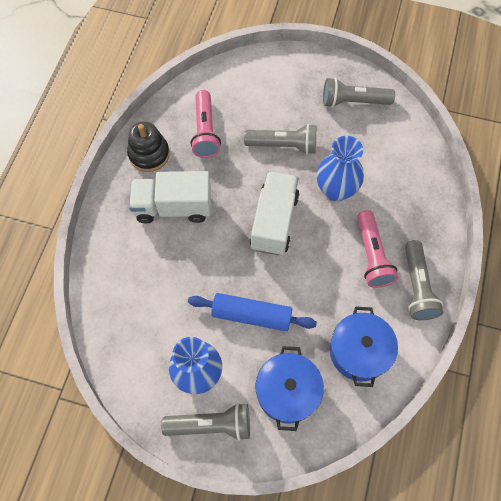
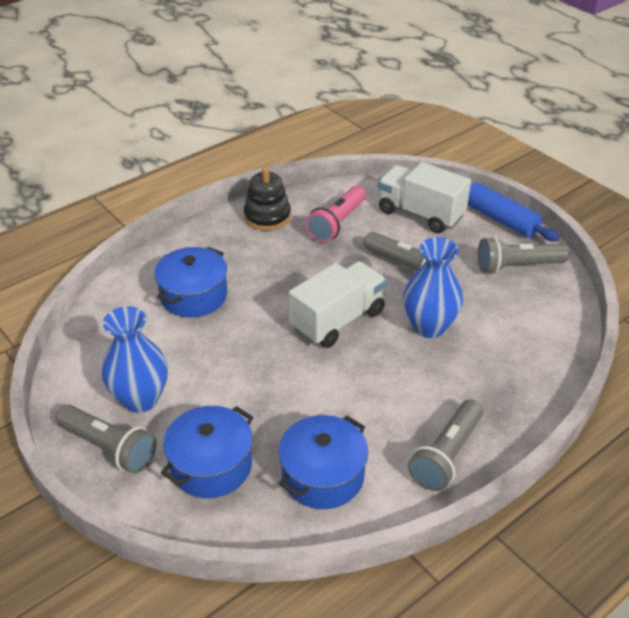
camera: 35 degrees right, 25 degrees down
(158, 262) = (194, 296): none -> blue pot
(173, 207) = (250, 263): white truck -> white truck (420, 214)
(251, 315) = (239, 382): blue rolling pin -> blue rolling pin (500, 219)
(353, 101) = (517, 266): grey flashlight -> grey flashlight turned 45 degrees counterclockwise
(371, 255) = (418, 400): pink flashlight -> none

